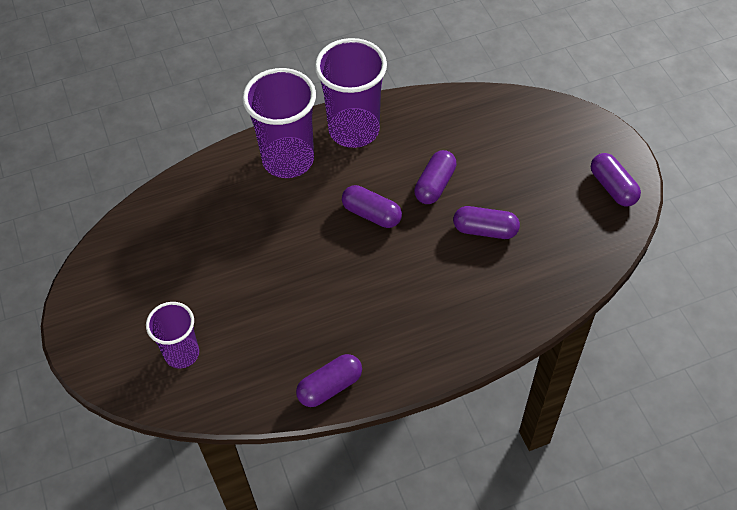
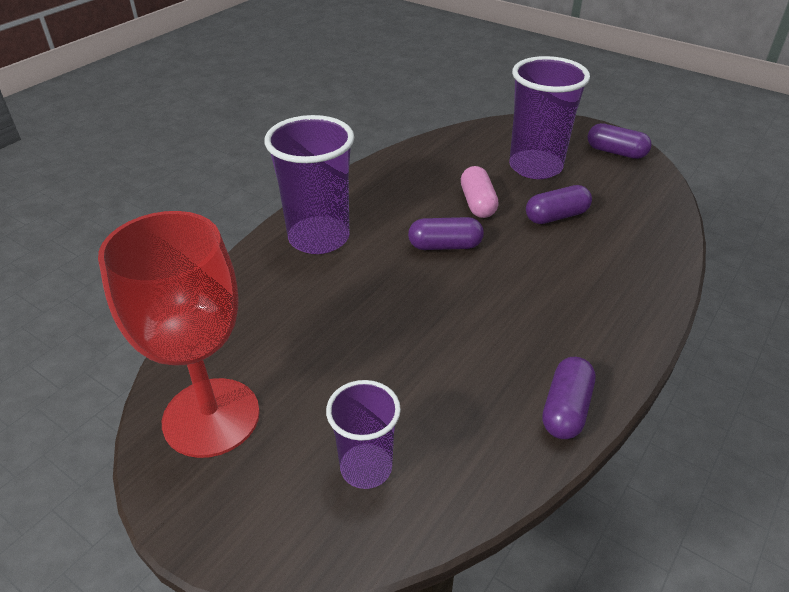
camera: 35 degrees left, 15 degrees down
(123, 271) = (211, 417): none -> red goblet
(354, 130) = (362, 194): purple cup -> purple cup (535, 167)
(435, 185) = (477, 203): purple capsule -> pink capsule

